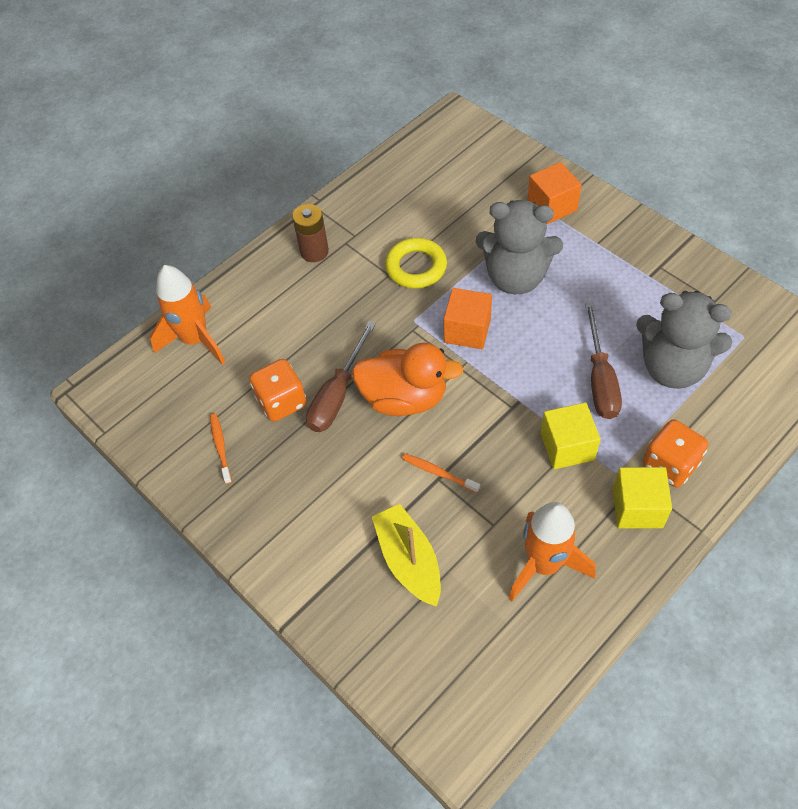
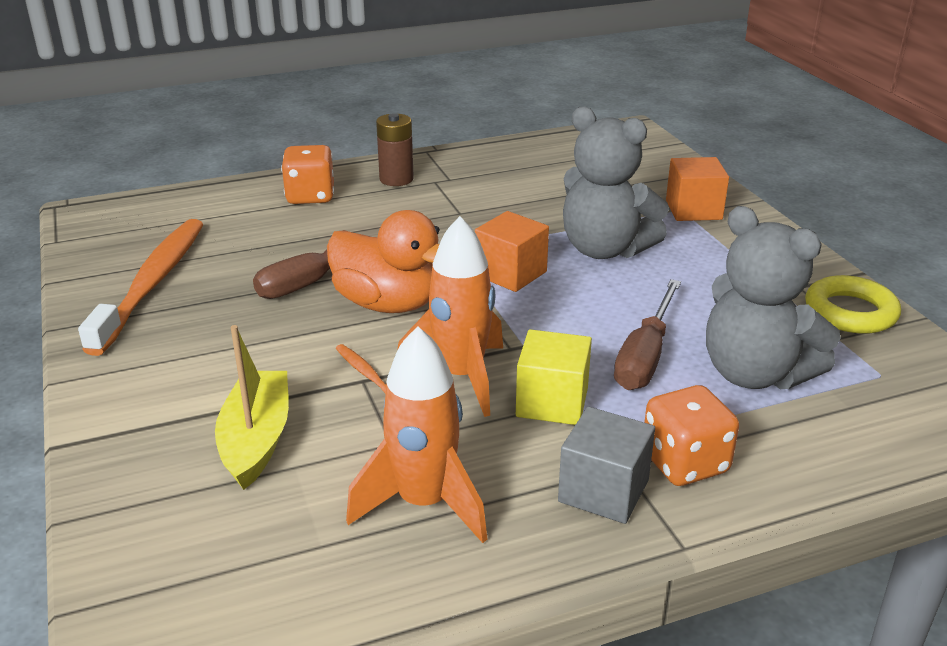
camera: 20 degrees right, 25 degrees down
(195, 340) = (214, 205): orange rocket -> orange rocket (461, 377)
(220, 447) = (152, 283): orange toothbrush -> orange toothbrush, size x2.37
(281, 402) = (251, 269): orange dice -> orange dice (310, 196)
(416, 267) = (495, 215): yellow ring -> yellow ring (850, 312)
(637, 508) = (603, 491): yellow cube -> grey cube

